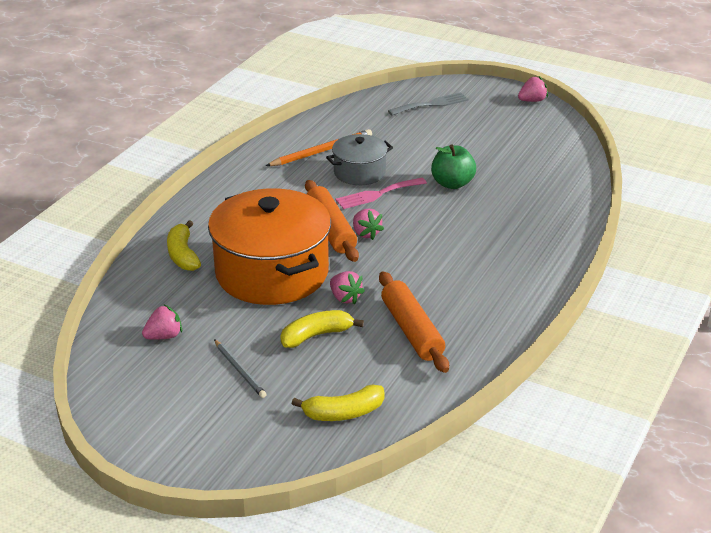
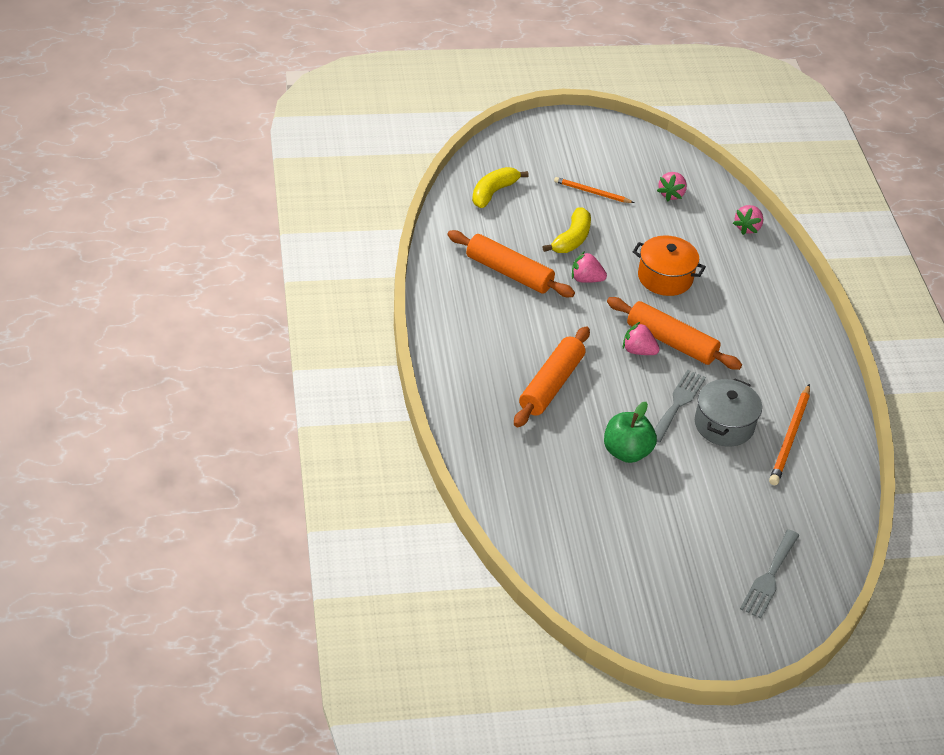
camera: 140 degrees right, 10 degrees up
(182, 255) = (749, 263): yellow banana -> none
(239, 370) = (592, 192): grey pencil -> orange pencil
(272, 272) = (665, 278): orange pot -> orange pot, size x0.52
(377, 194) = (678, 403): pink fork -> grey fork
(465, 238) = (551, 385): none -> orange rolling pin
(532, 100) = (670, 648): pink strawberry -> pink strawberry (747, 228)

